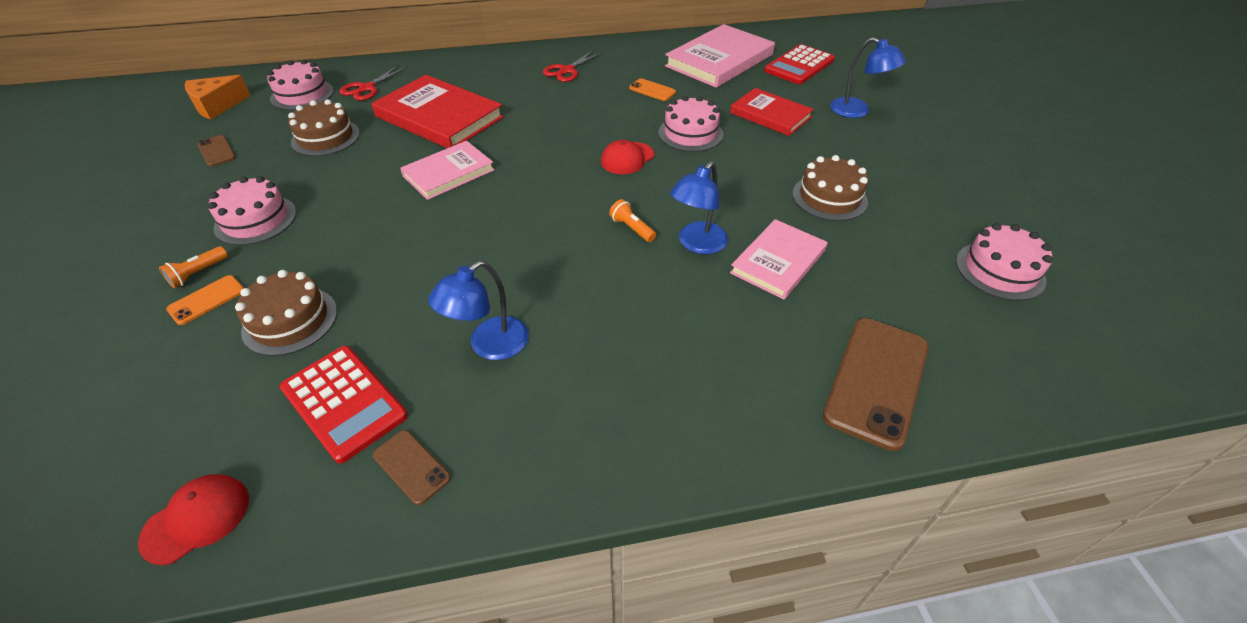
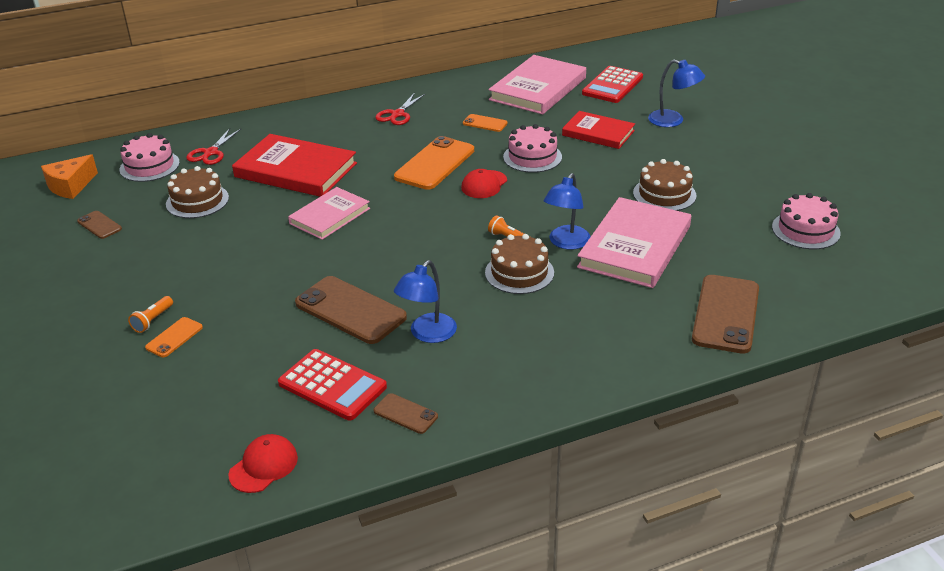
camera: 10 degrees left, 10 degrees down
(255, 220) = (176, 275): pink cake -> none
(290, 320) = (255, 341): brown cake -> brown cake (519, 272)
(415, 296) = (350, 310): none -> brown phone
(583, 128) = (435, 164): none -> orange phone
(778, 262) = (634, 247): pink book -> pink book, size x1.59

